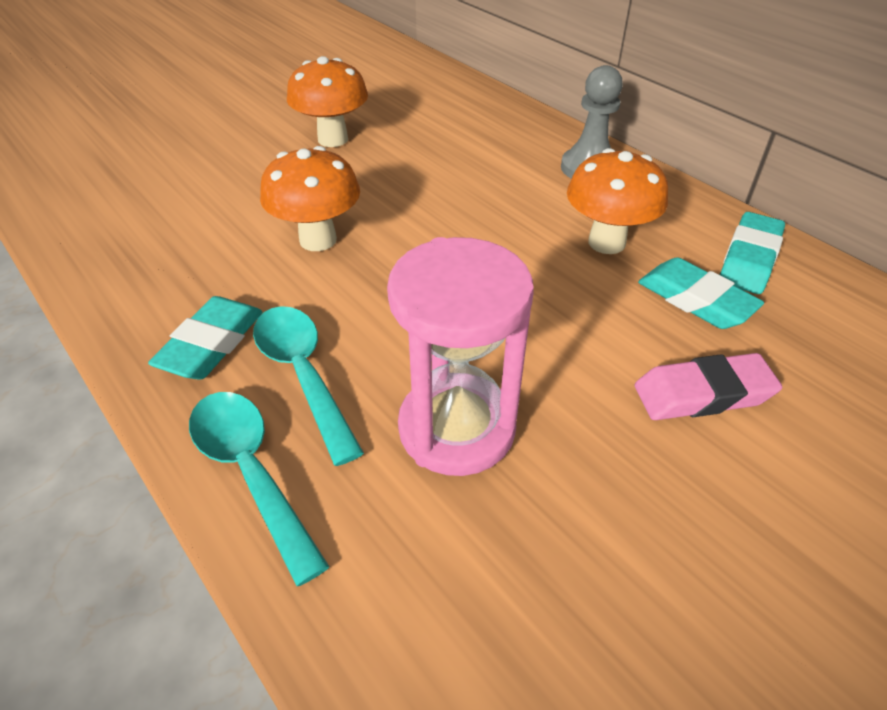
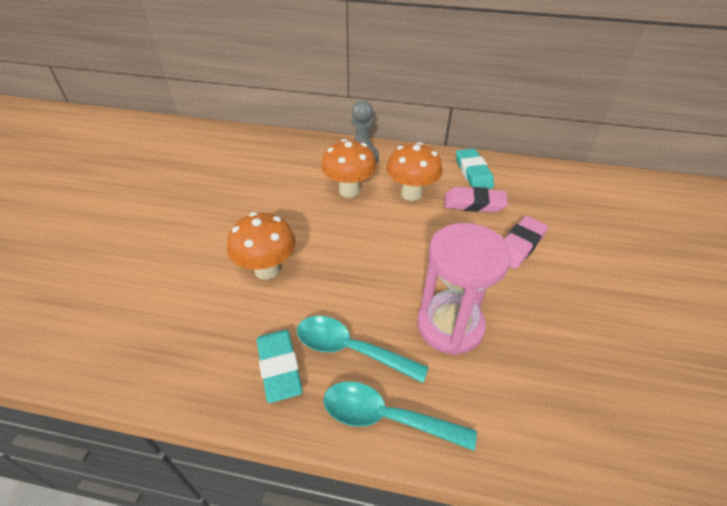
camera: 40 degrees left, 0 degrees up
(333, 139) = (201, 203): orange mushroom -> orange mushroom (349, 191)
(695, 300) = (474, 204): turquoise eraser -> pink eraser

